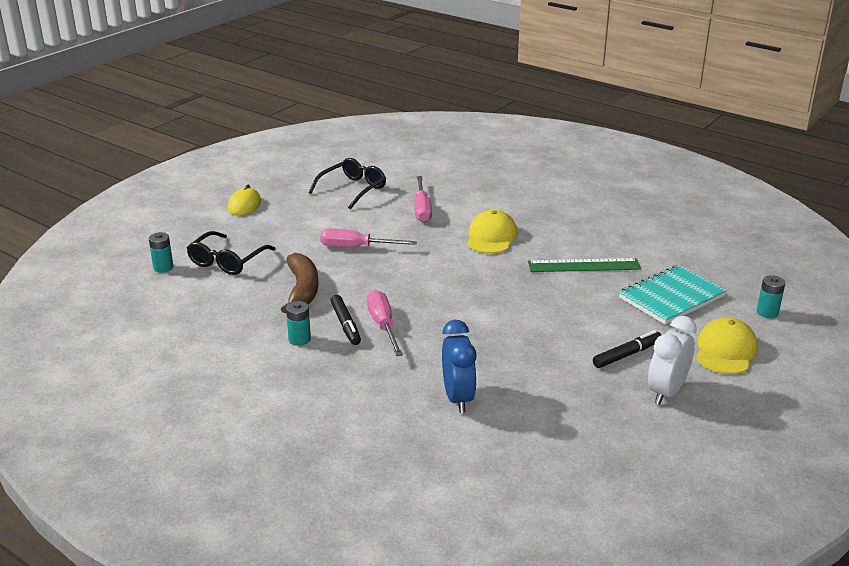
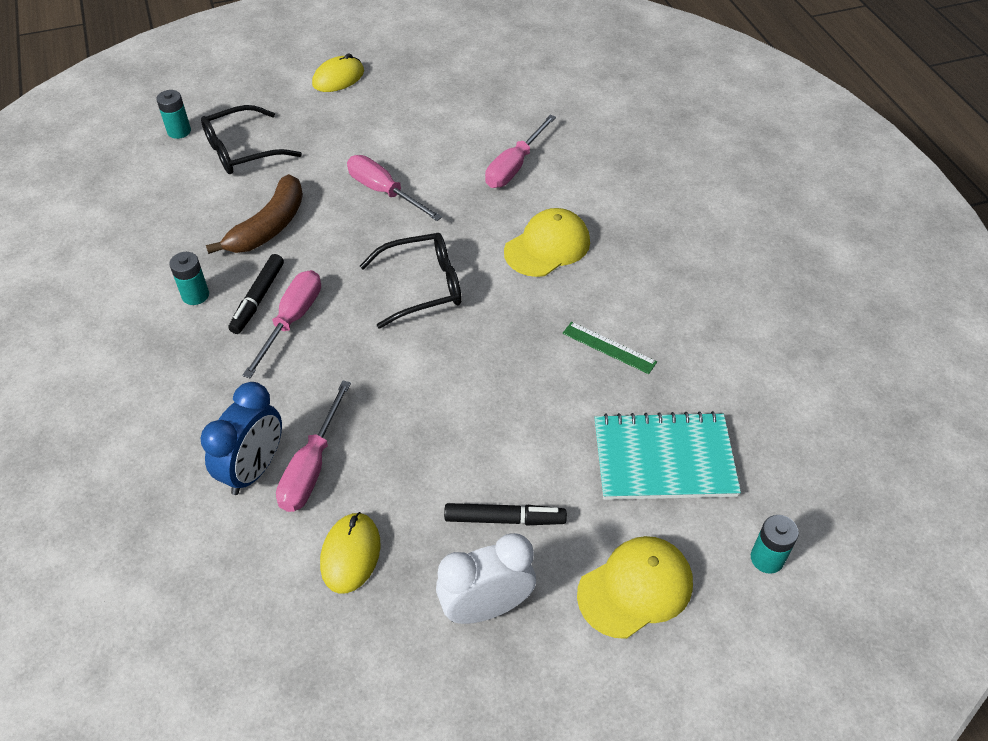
camera: 35 degrees right, 20 degrees up
(353, 189) = (471, 102): black glasses -> black glasses (423, 286)
(491, 382) = (312, 466): none -> pink screwdriver
(566, 406) = (351, 554): none -> yellow mouse
(583, 265) = (609, 347): green ruler -> green ruler, size x0.61

